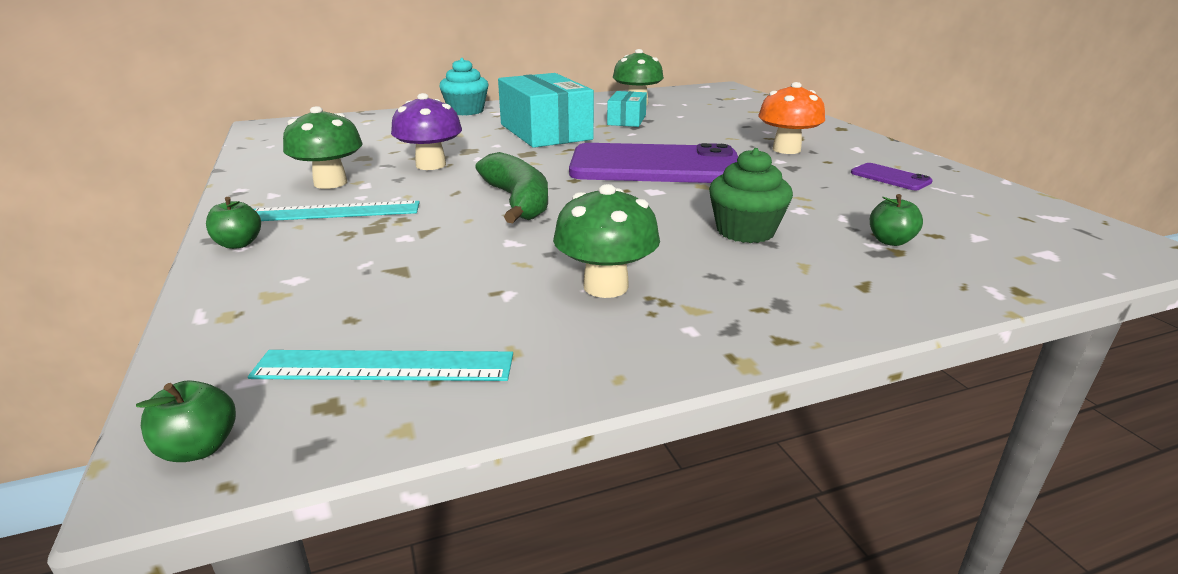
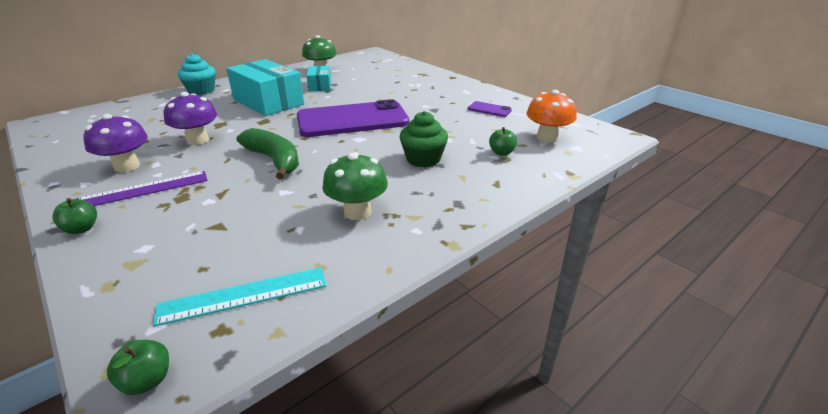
camera: 20 degrees left, 5 degrees up
(330, 183) = (127, 166): green mushroom -> purple mushroom
(335, 212) = (144, 189): turquoise ruler -> purple ruler
(786, 149) = (426, 97): orange mushroom -> orange mushroom (547, 138)

